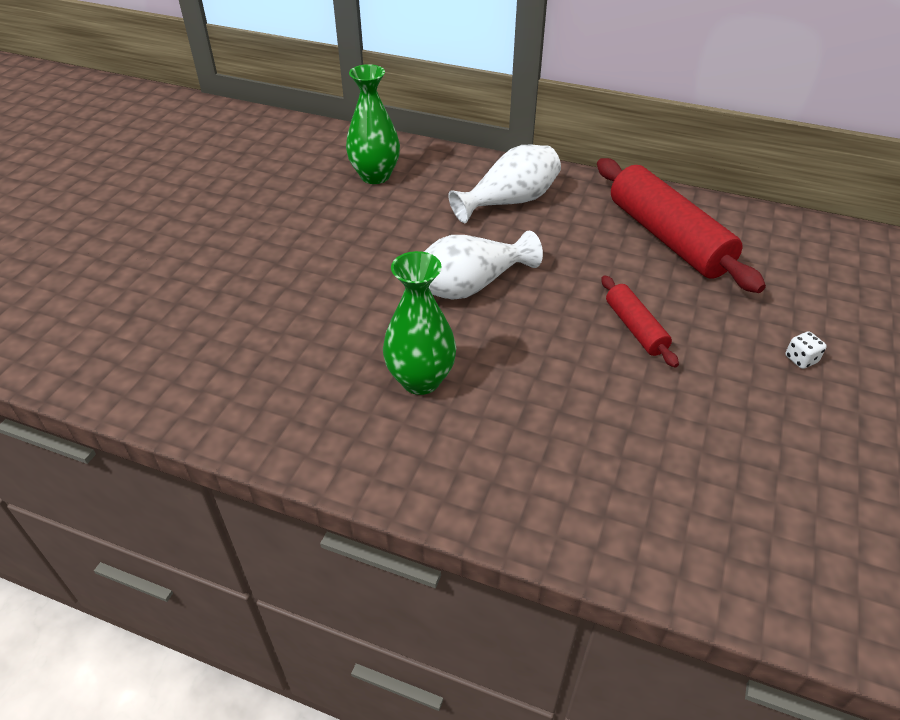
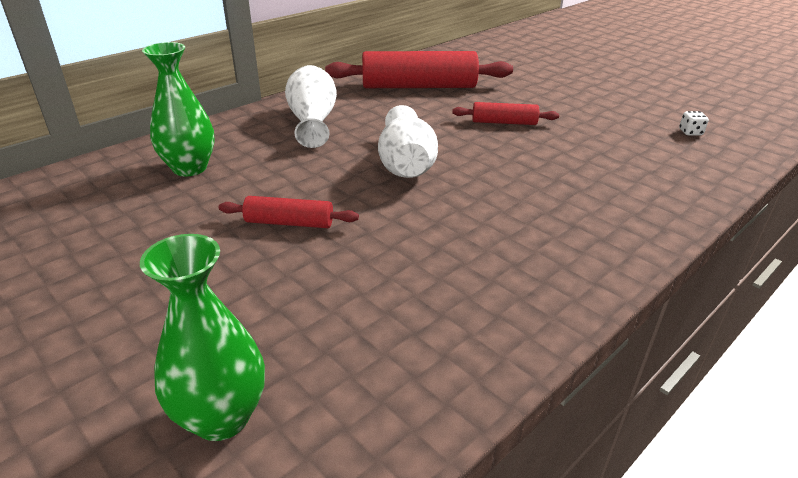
camera: 65 degrees left, 10 degrees down
(328, 255) = (289, 223): none -> red rolling pin
(420, 380) = (508, 216): green vase -> green vase (221, 417)
(801, 359) = (563, 89): white dice -> white dice (690, 132)

